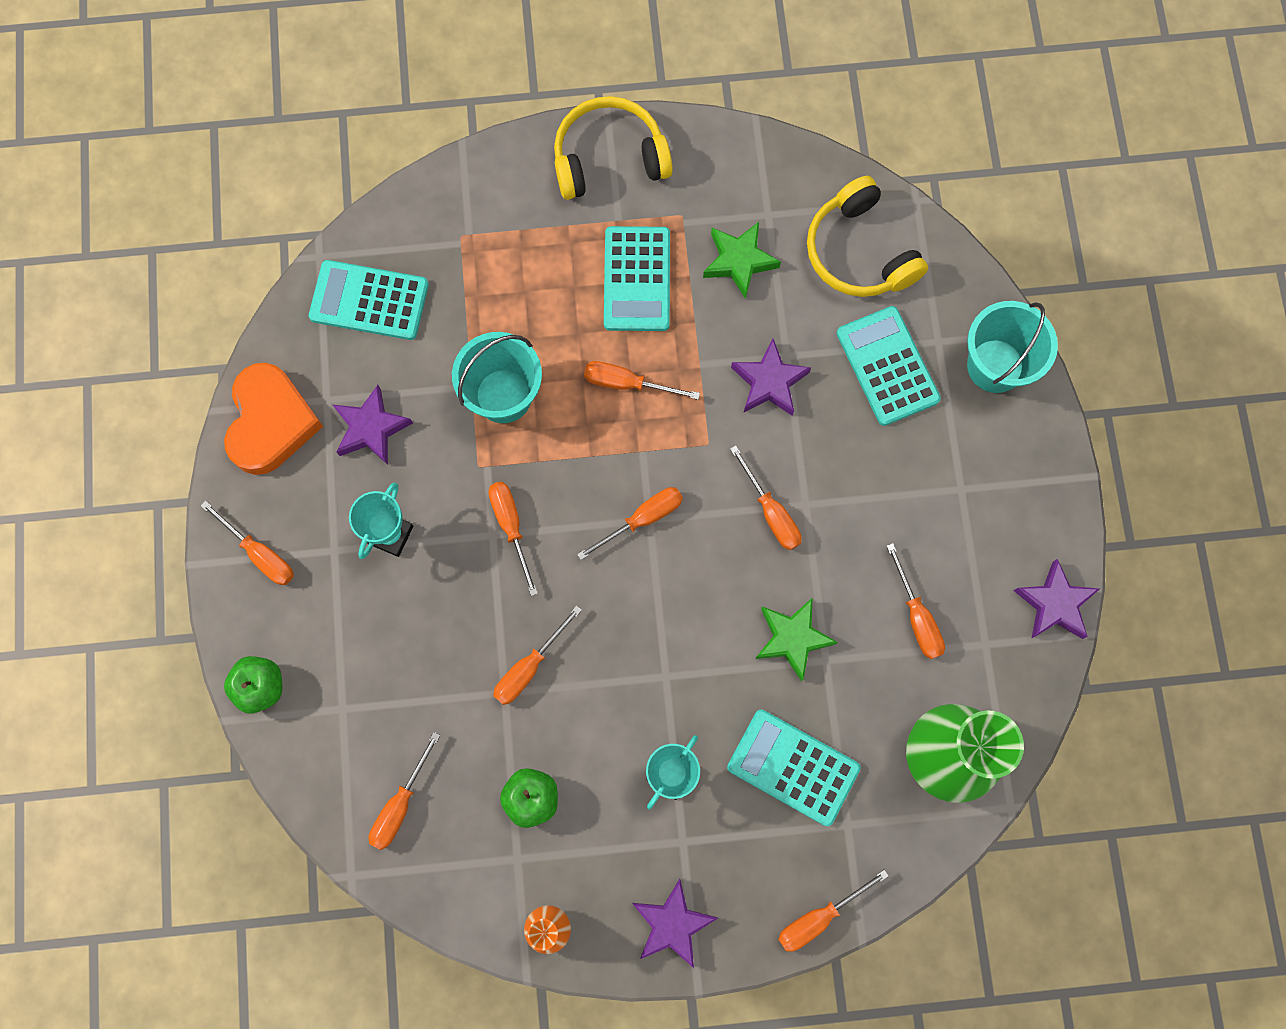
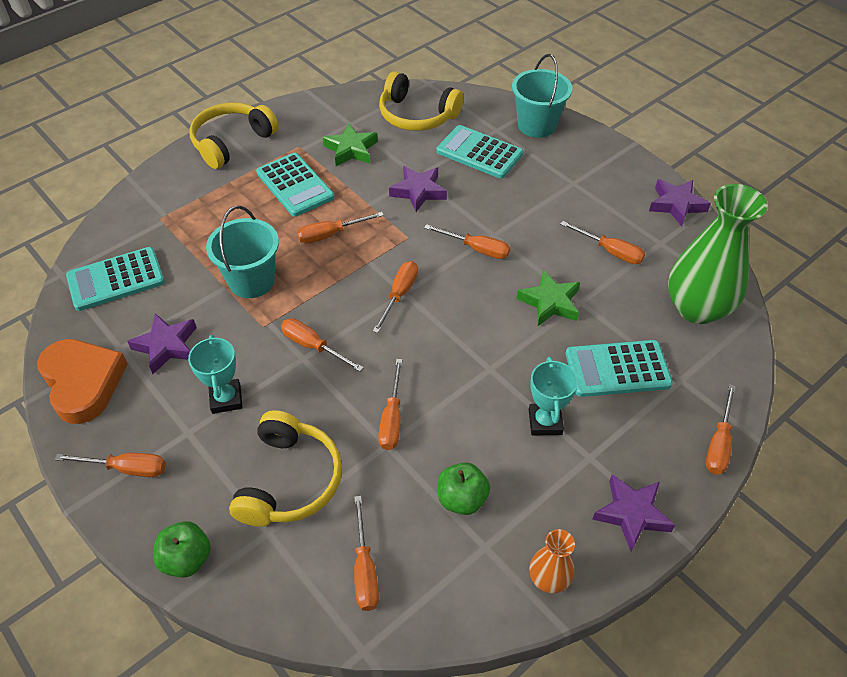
camera: 35 degrees left, 25 degrees down
(393, 668) = (289, 480): none -> yellow headphones

